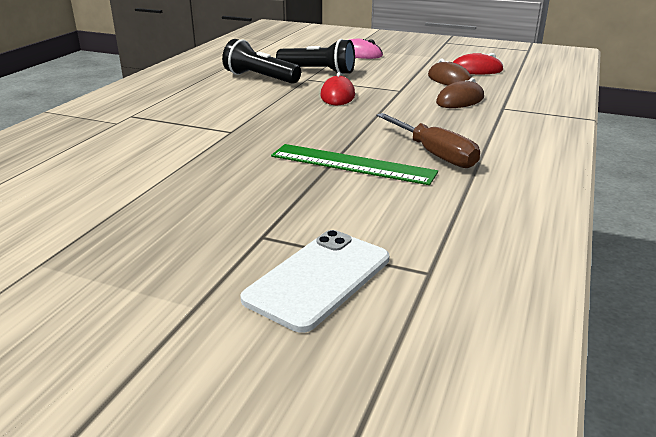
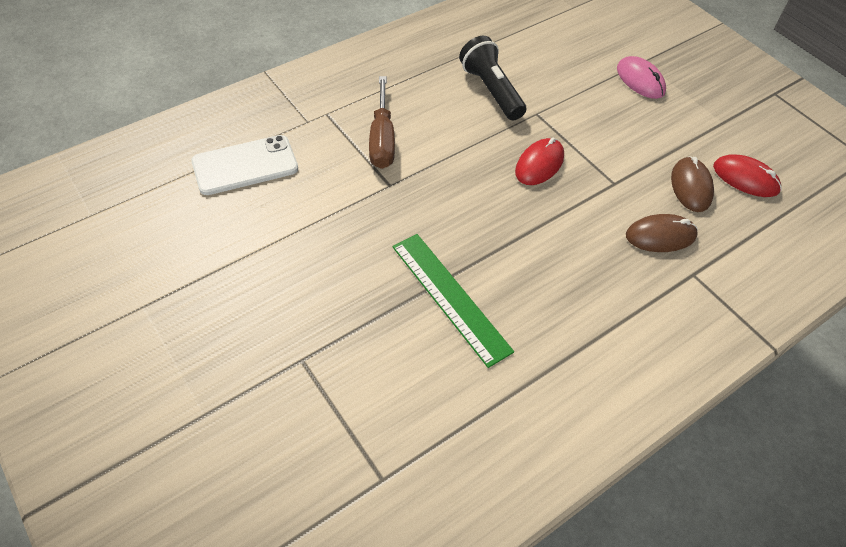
camera: 30 degrees right, 25 degrees up
(318, 71) = (561, 102): black flashlight -> none
(318, 279) = (300, 436): white phone -> white phone (245, 165)
(434, 154) = (538, 321): brown screwdriver -> brown screwdriver (382, 139)

